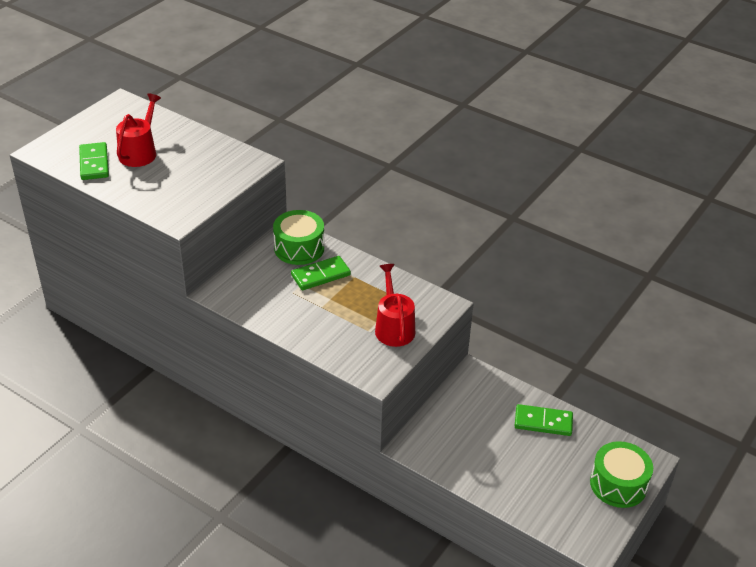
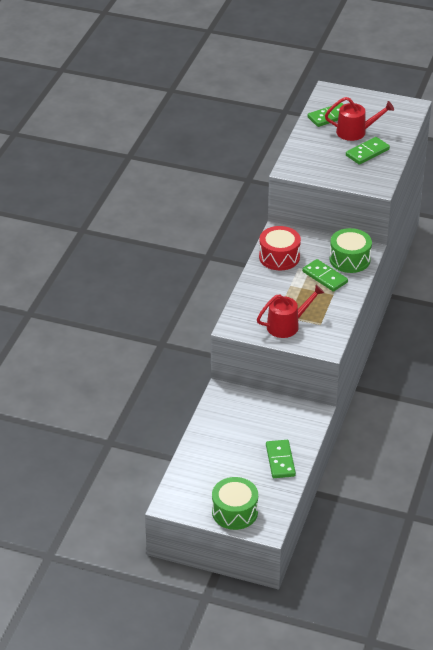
camera: 75 degrees right, 0 degrees up
(186, 154) = (367, 152): none -> green domino
(264, 303) = (279, 257): none -> red drum

